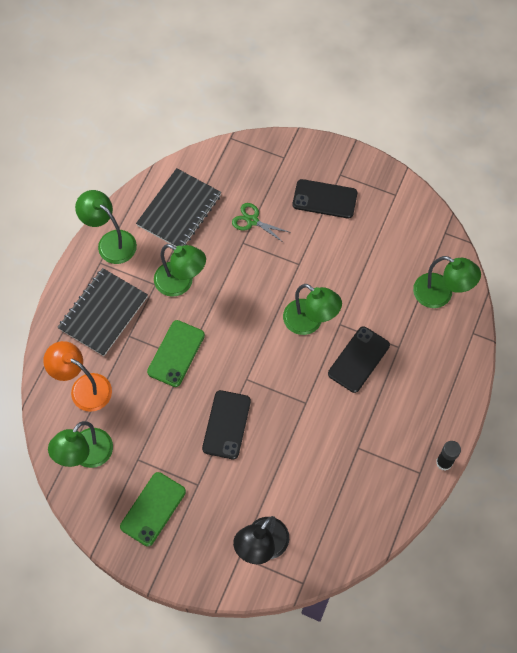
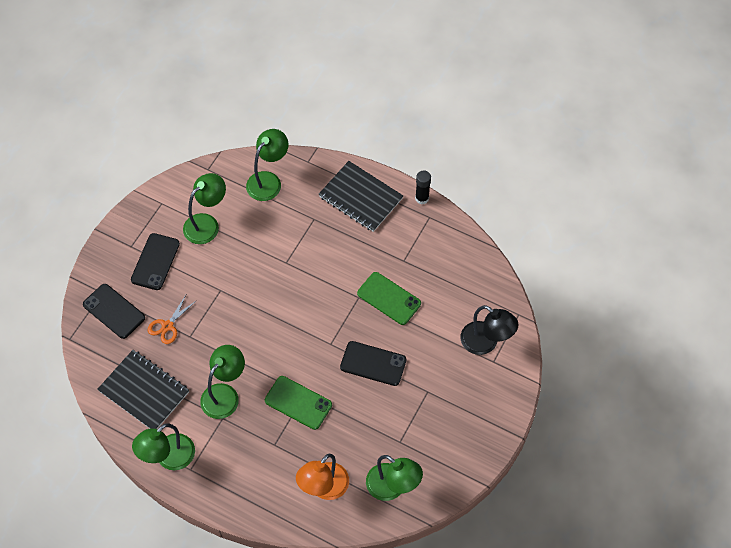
camera: 85 degrees left, 5 degrees down
(103, 313) = (246, 468): black notebook -> black notebook (360, 198)
(153, 509) = (447, 430): green phone -> green phone (389, 298)
(252, 221) = (167, 326): green scissors -> orange scissors
(309, 322) = (281, 286): green lamp -> green lamp (207, 224)
(358, 359) = (322, 251): black phone -> black phone (114, 311)

